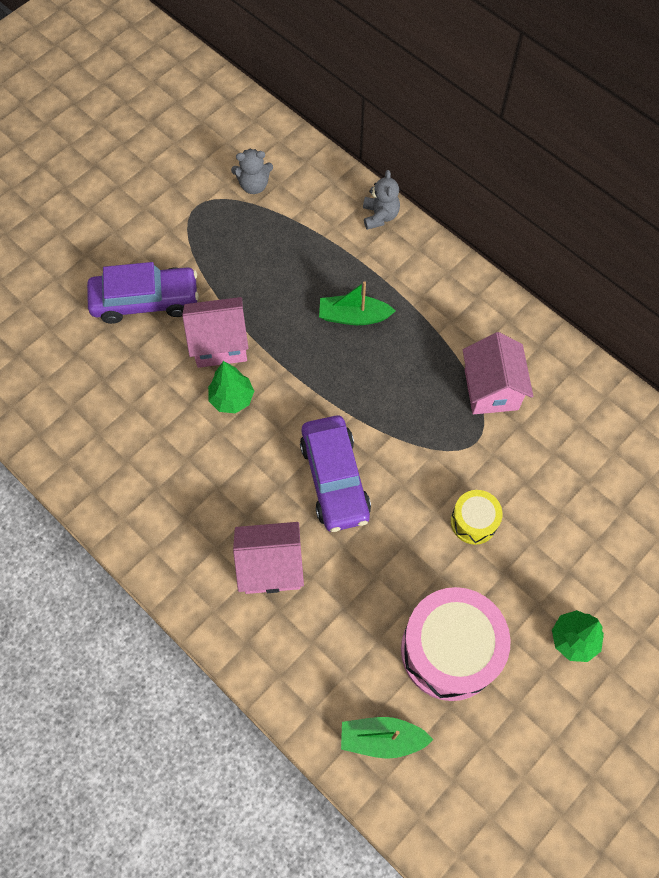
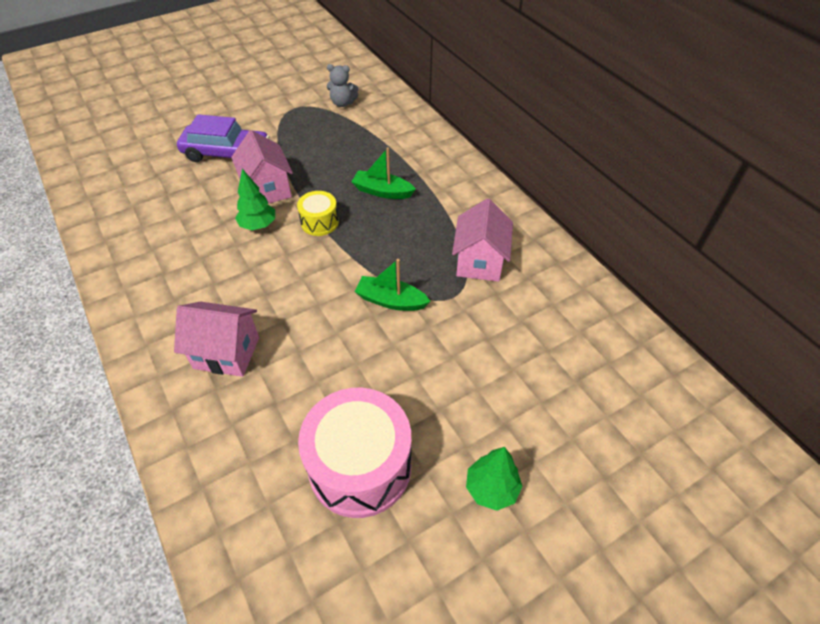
camera: 15 degrees right, 15 degrees down
(220, 344) = (267, 189): pink house -> pink house turned 60 degrees clockwise
(334, 479) = (315, 298): purple car -> none
(380, 216) = (430, 135): grey teddy bear -> none
(382, 738) = (256, 534): green boat -> green boat (391, 300)
(473, 522) = (426, 359): yellow drum -> yellow drum (319, 222)

